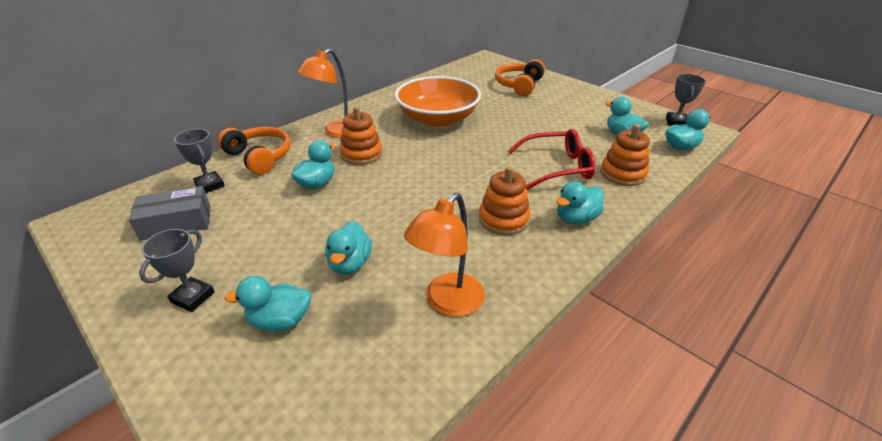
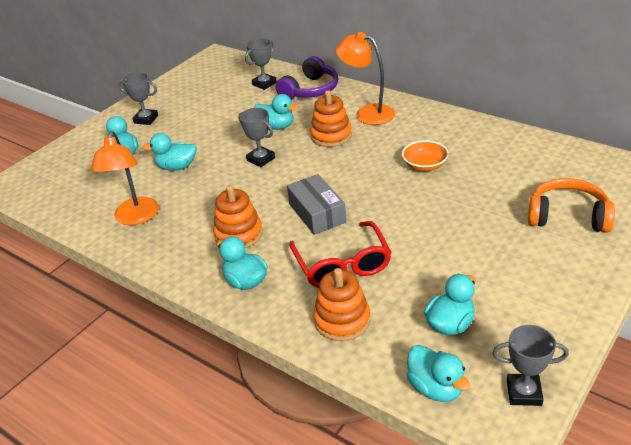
camera: 85 degrees right, 0 degrees up
(176, 222) = (217, 88): grey box -> grey box (317, 213)
(259, 157) = (310, 90): orange headphones -> purple headphones
(375, 198) = (261, 159): none -> grey trophy
(438, 119) = (424, 165): orange bowl -> orange bowl, size x0.46
(447, 303) = (135, 218): orange lamp -> orange lamp turned 120 degrees counterclockwise

